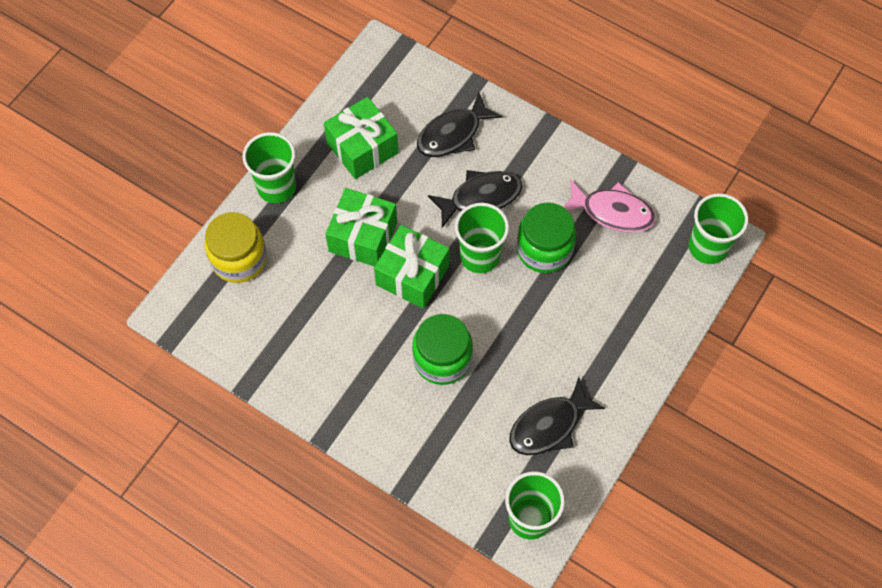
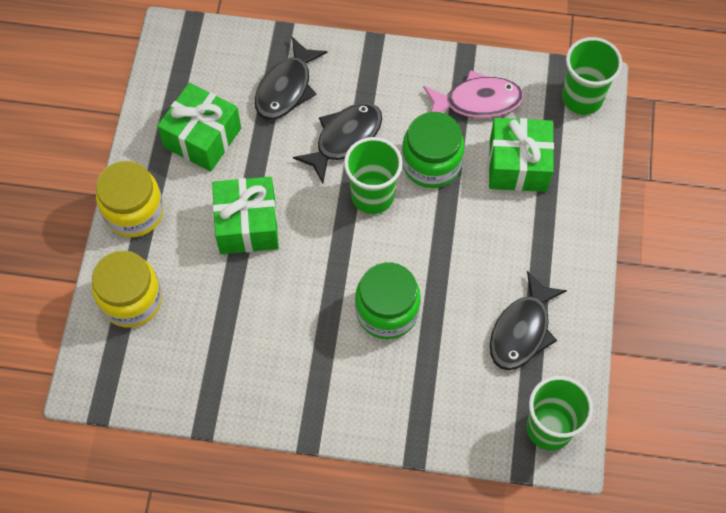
camera: 25 degrees left, 0 degrees up
(276, 187) = (134, 212): green cup -> yellow jar
(412, 275) = (316, 242): green gift -> green gift (518, 165)

